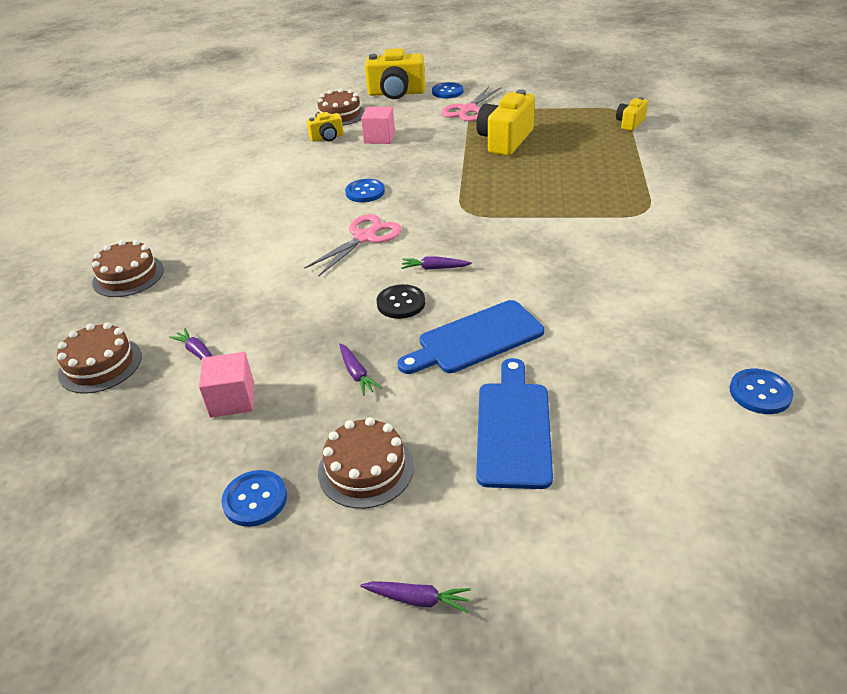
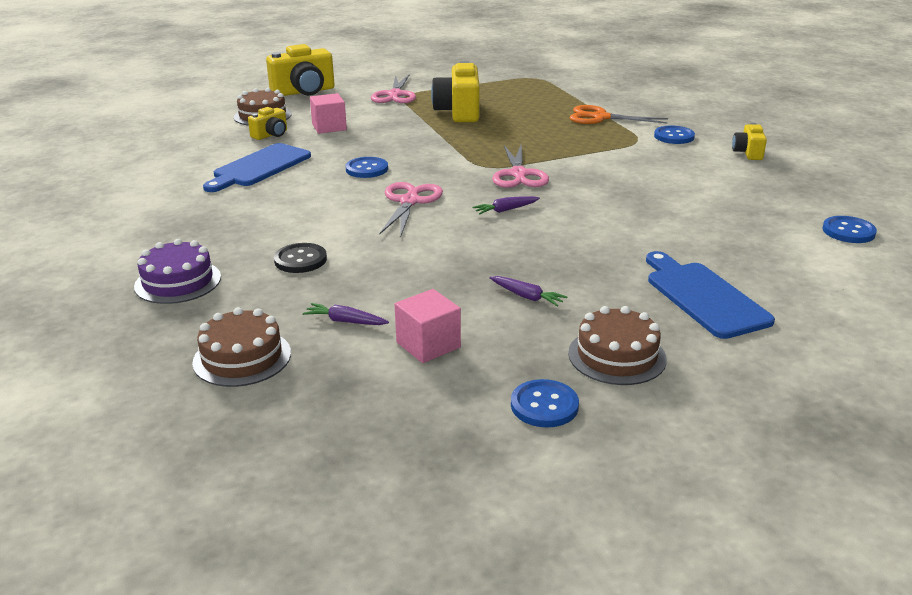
camera: 30 degrees left, 10 degrees down
(128, 276) = (178, 282): brown cake -> purple cake
(401, 303) = (505, 240): black button -> black button (300, 260)
(417, 599) = (762, 421): purple carrot -> none
(447, 92) = (357, 84): blue button -> blue button (674, 136)
(475, 339) = (602, 249): blue cutting board -> blue cutting board (259, 167)
(487, 229) = (519, 175): none -> pink scissors
(630, 123) = (555, 85): yellow camera -> yellow camera (748, 153)
(635, 173) = (600, 117): none -> orange scissors

